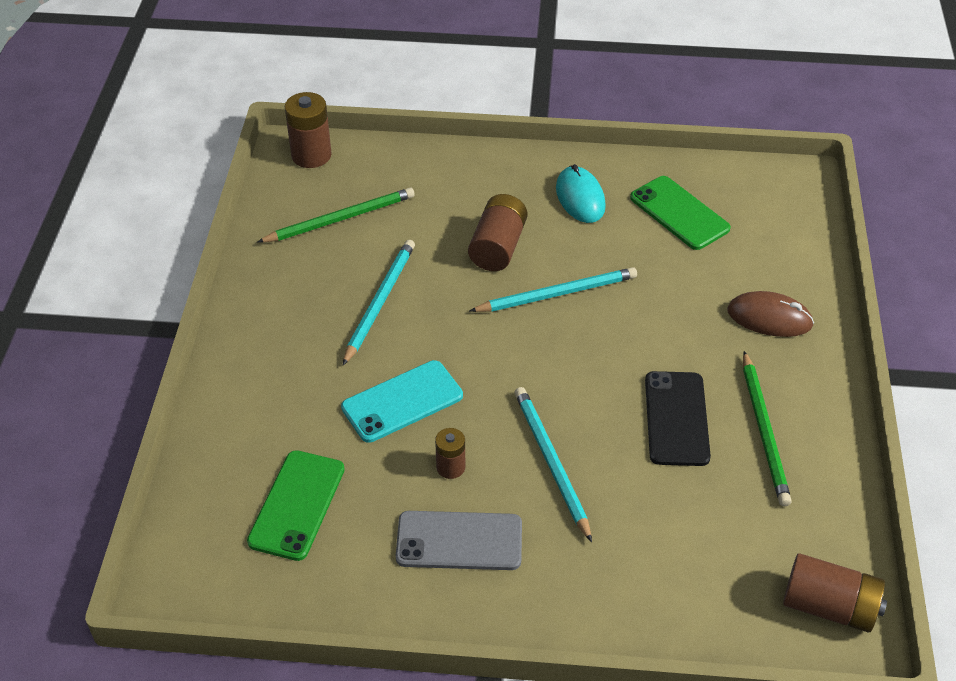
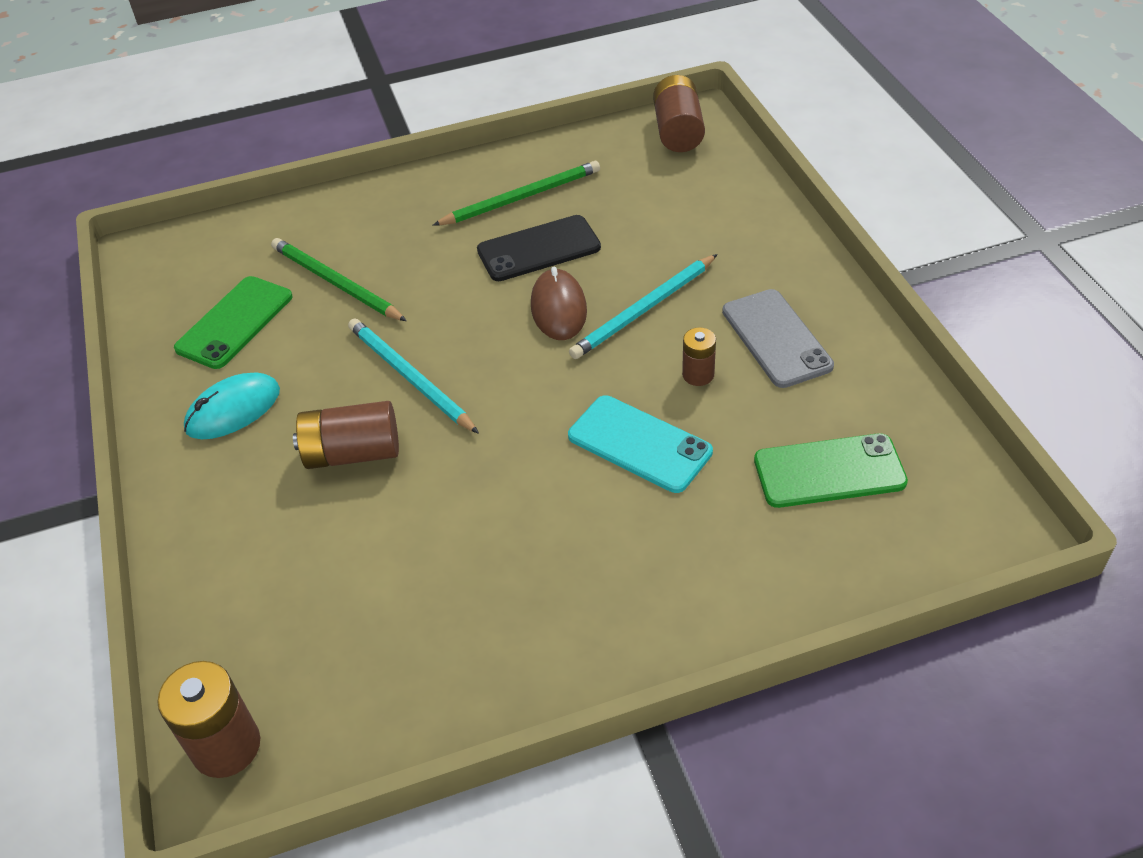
camera: 110 degrees left, 0 degrees up
(340, 219) = (361, 639): green pencil -> green pencil (336, 283)
(380, 302) = (499, 527): turquoise pencil -> none
(769, 318) = (374, 225): brown mouse -> brown mouse (558, 308)

